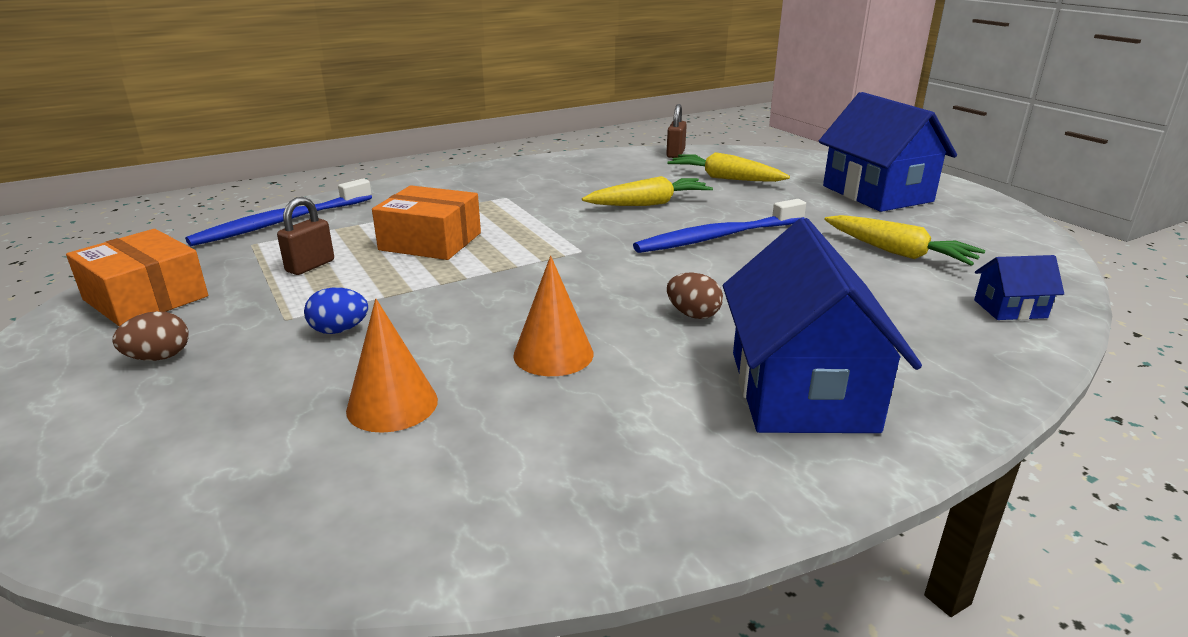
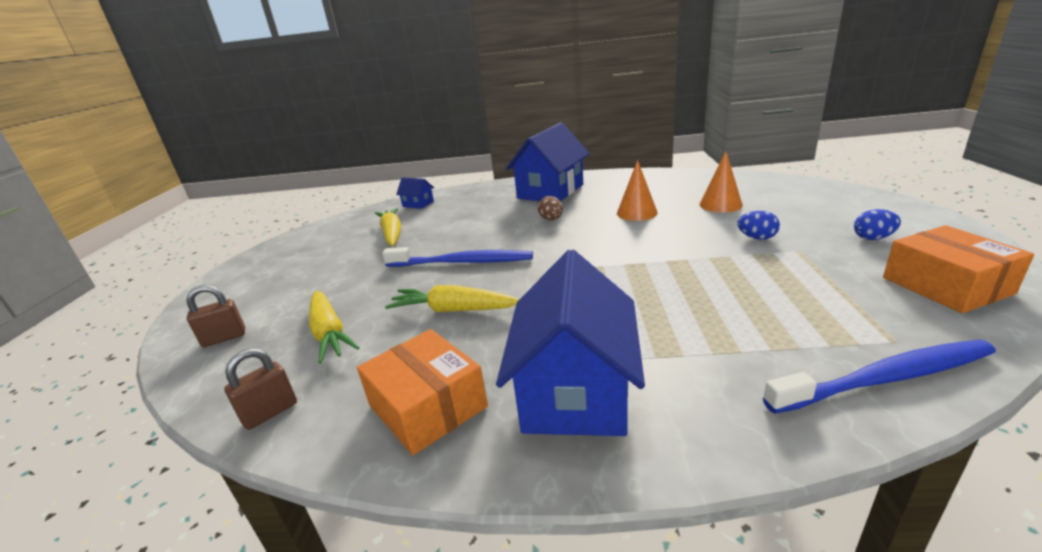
camera: 145 degrees left, 0 degrees up
(159, 357) = (873, 238): brown egg -> blue egg
(310, 266) = (803, 294): brown padlock -> brown padlock (224, 338)
(430, 241) = (687, 302): orange box -> orange box (428, 406)
(877, 194) = (282, 280): blue house -> blue house (575, 391)

